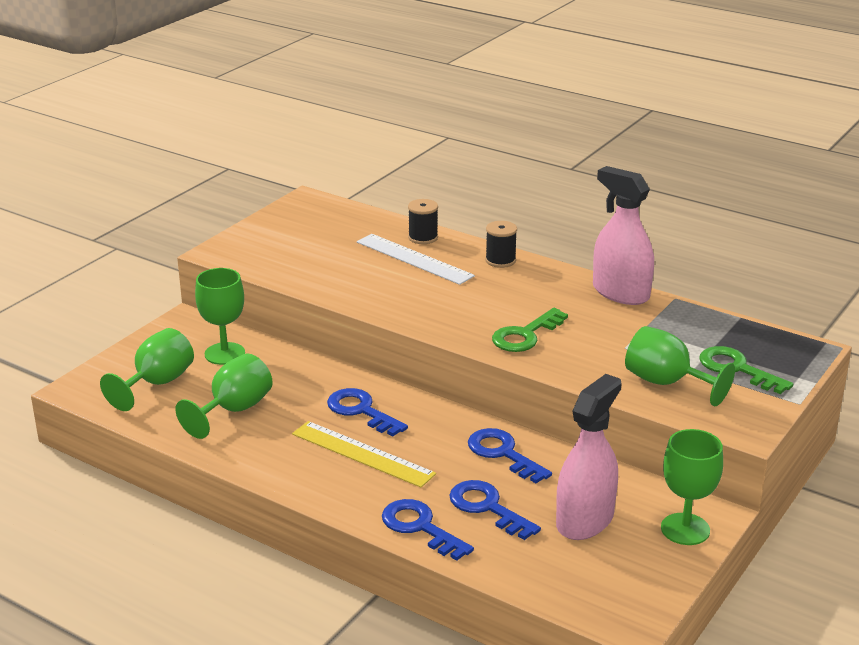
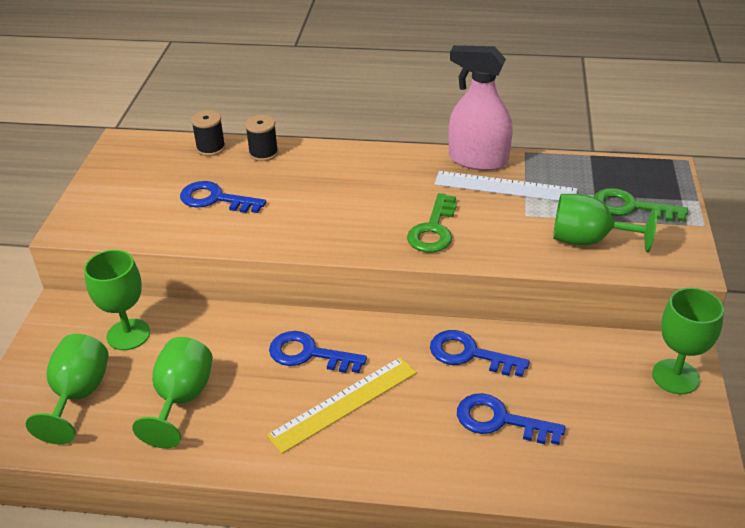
camera: 25 degrees left, 10 degrees up
(362, 454) = (344, 403): yellow ruler -> yellow ruler turned 45 degrees counterclockwise
(414, 259) = (272, 178): white ruler -> white ruler (505, 187)
(420, 527) = (457, 469): blue key -> blue key (215, 199)
(500, 260) = (351, 157): black spool -> black spool (211, 148)
(585, 520) = (591, 400): pink spray bottle -> none

